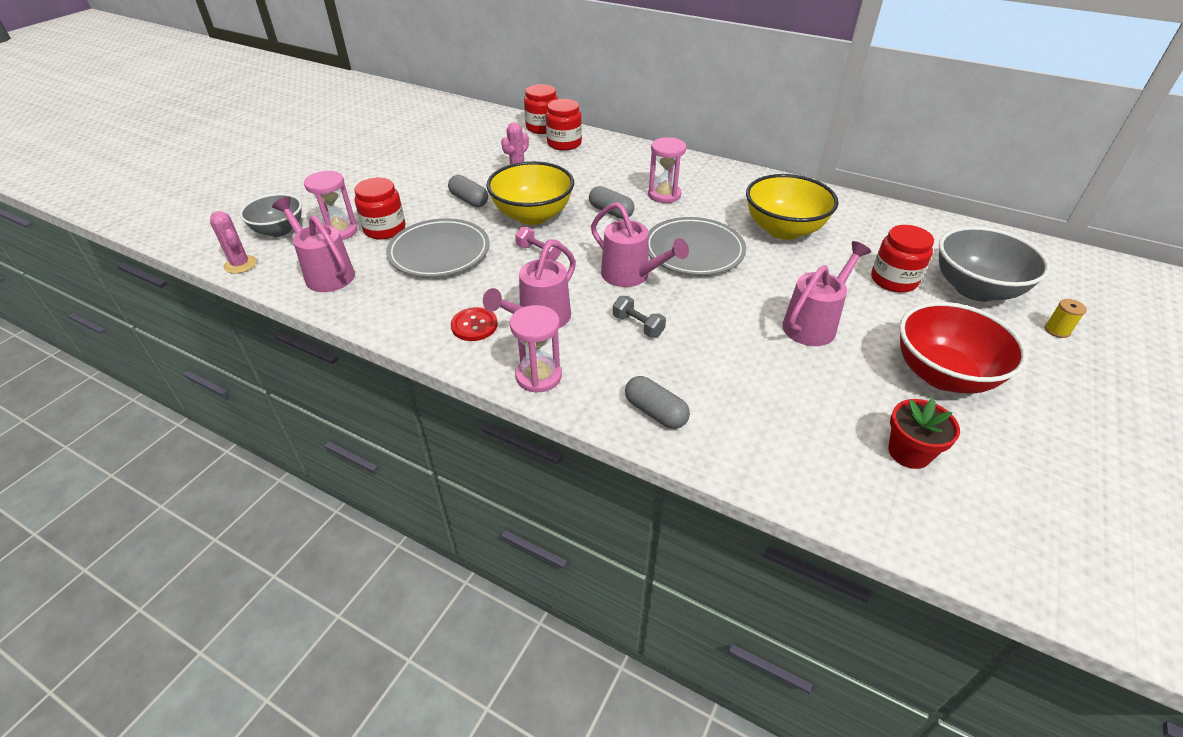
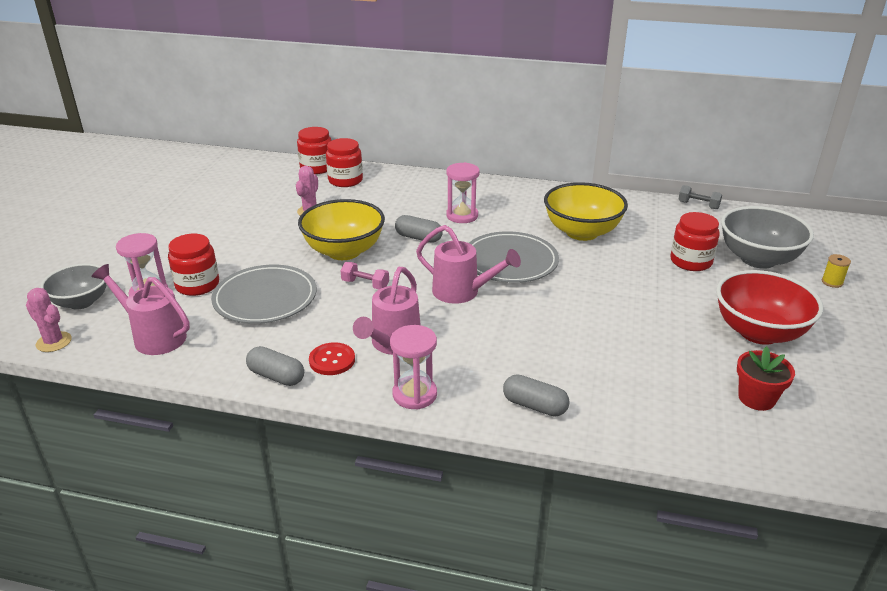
camera: 15 degrees left, 10 degrees down
(469, 200) = (273, 245): grey capsule -> grey capsule (276, 376)
(638, 325) = (487, 335): grey dumbbell -> grey dumbbell (698, 205)
(814, 324) = (640, 308): pink watering can -> none

